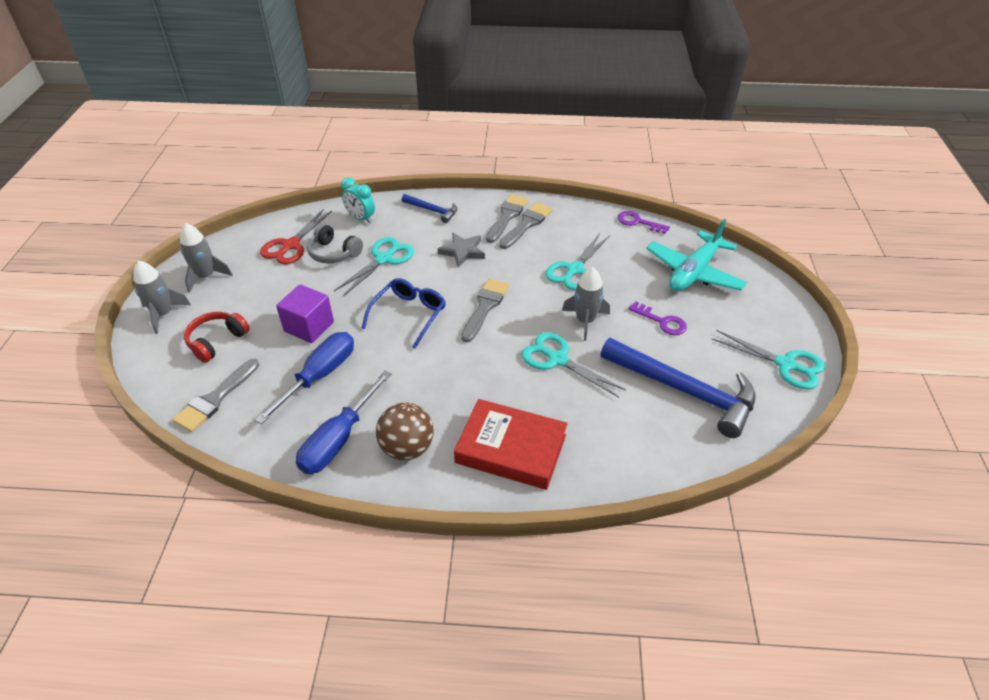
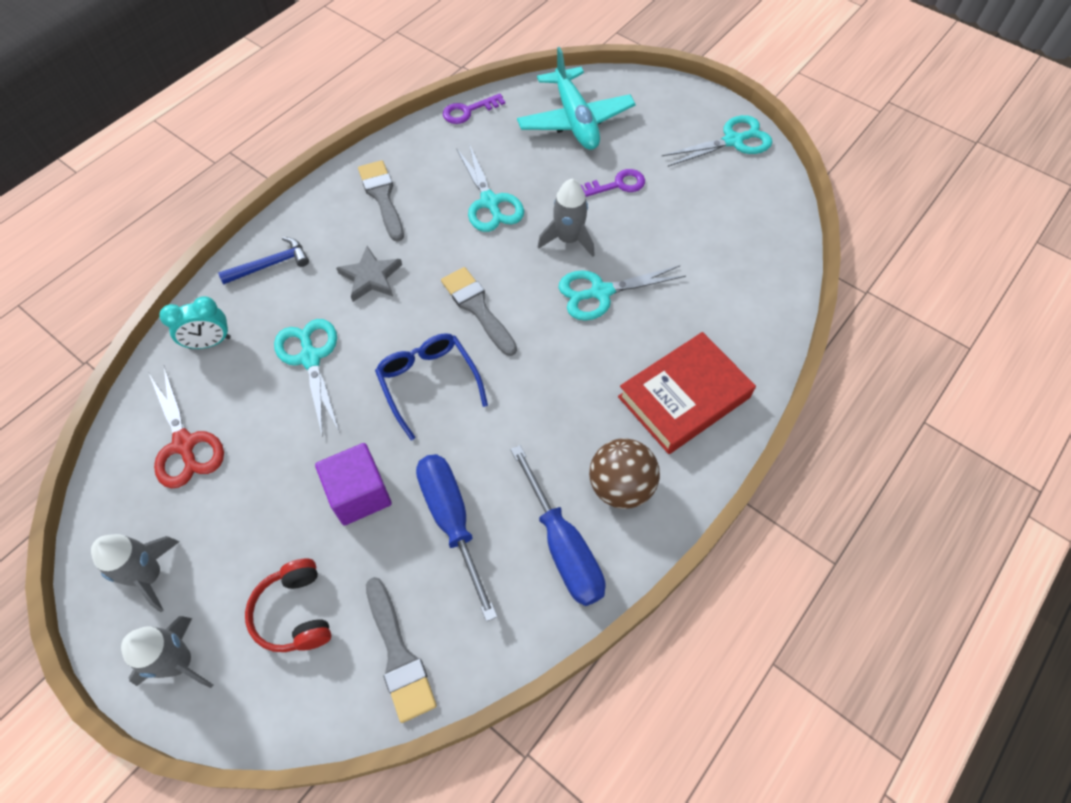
camera: 55 degrees left, 15 degrees up
(334, 253) = (248, 403): grey headphones -> none
(507, 216) = (352, 205): grey brush -> none
(684, 391) = (711, 226): blue hammer -> none

